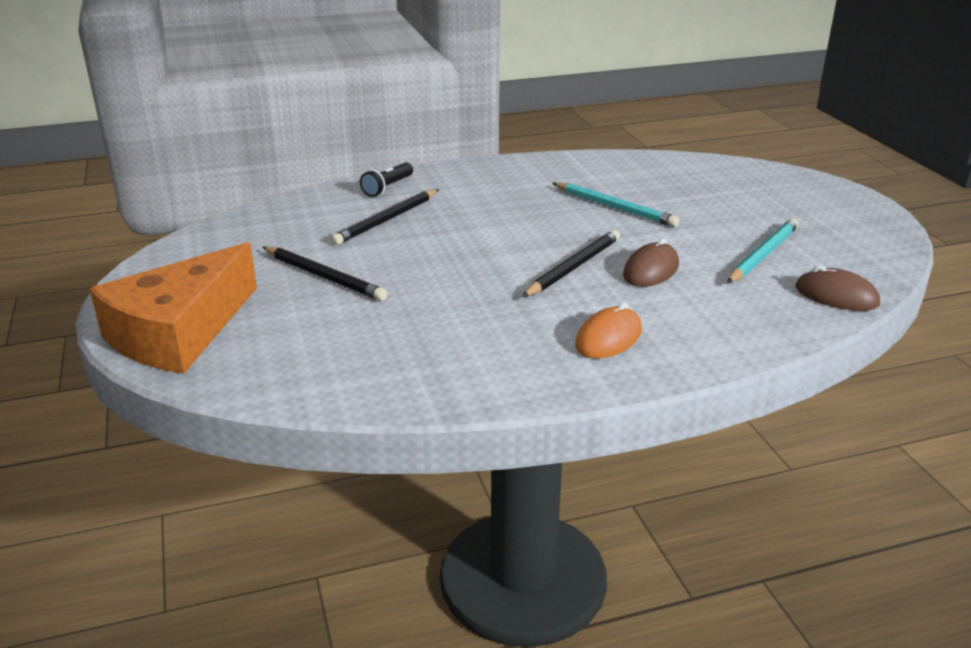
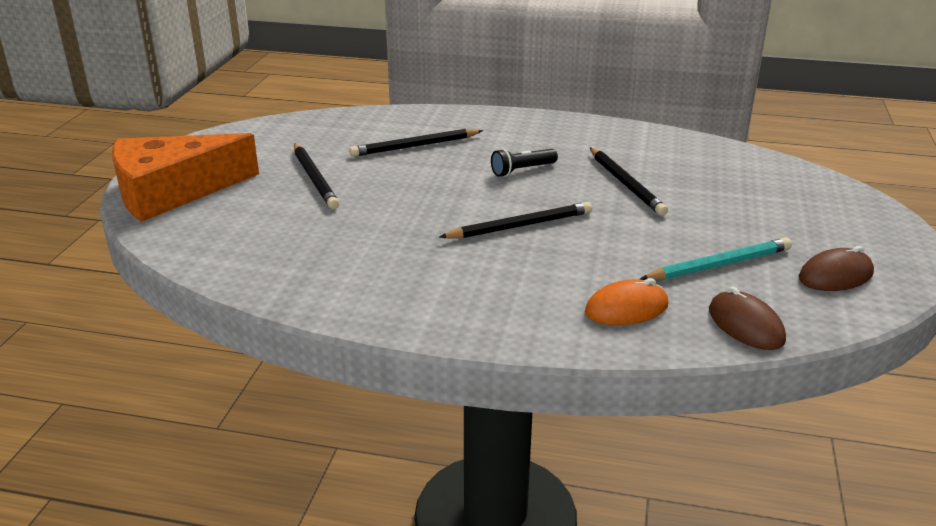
camera: 30 degrees right, 0 degrees up
(387, 187) = (448, 120): black flashlight -> black flashlight (522, 170)
(608, 338) = (473, 294): orange mouse -> orange mouse (626, 308)
(614, 207) = (625, 184): turquoise pencil -> black pencil
(651, 270) = (587, 248): brown mouse -> brown mouse (835, 276)

